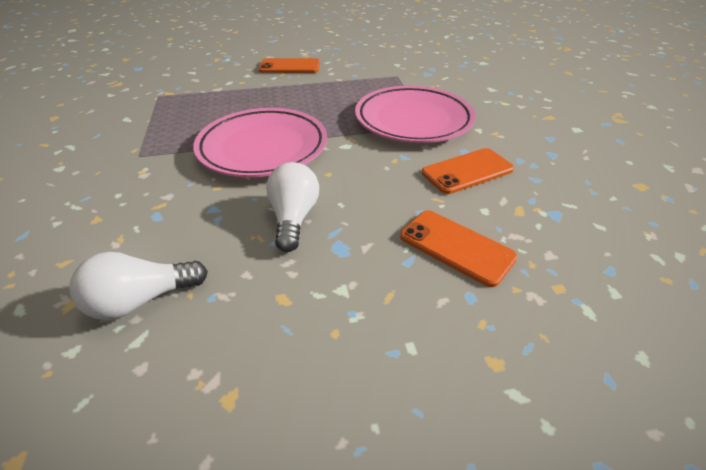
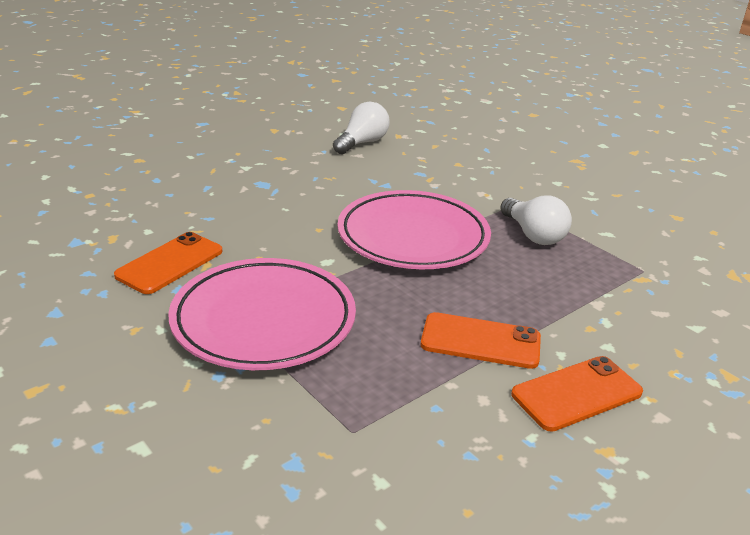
camera: 150 degrees right, 10 degrees down
(294, 218) = (315, 192): white light bulb -> white light bulb (533, 235)
(456, 247) = (171, 201): orange phone -> orange phone (480, 341)

